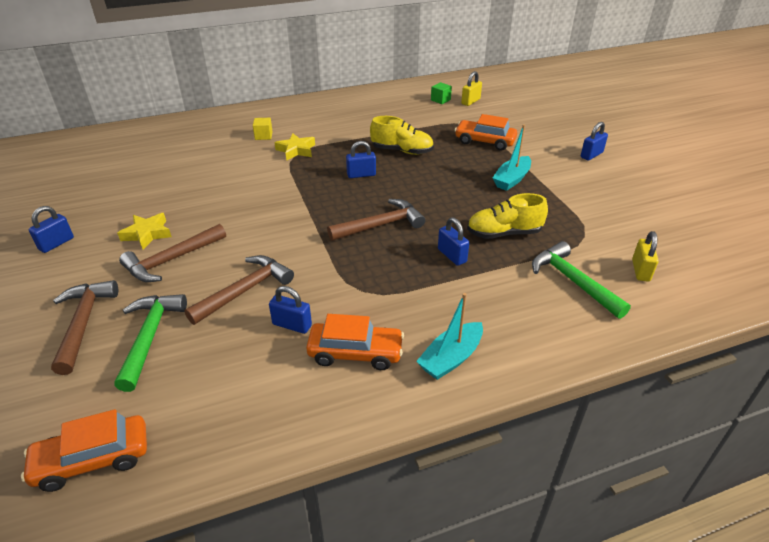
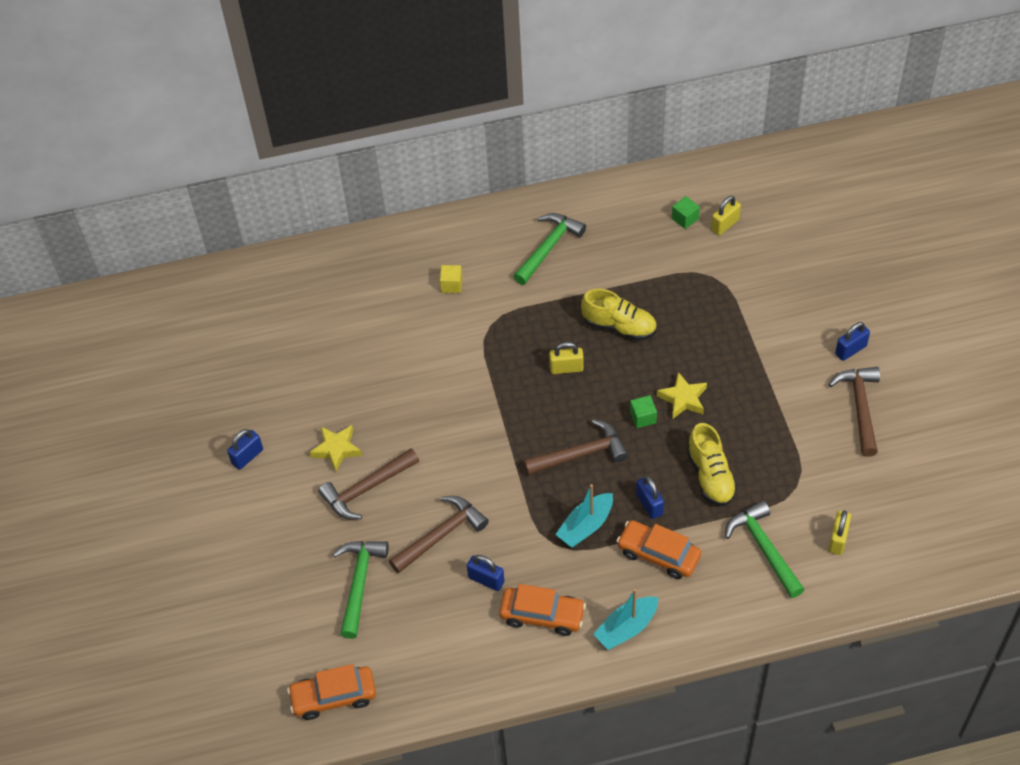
camera: 10 degrees right, 15 degrees up
(83, 323) = (297, 562): brown hammer -> brown hammer (860, 407)
(296, 150) = (491, 316): yellow star -> yellow star (683, 399)
(340, 116) = (548, 247): none -> green hammer
(361, 175) = (566, 368): blue padlock -> yellow padlock
(432, 199) = (643, 417): none -> green cube
(484, 141) = (725, 314): orange car -> orange car (658, 554)
(504, 233) = (710, 476): yellow shoe -> yellow shoe turned 105 degrees counterclockwise
(511, 179) = (741, 389): turquoise boat -> turquoise boat (585, 526)

